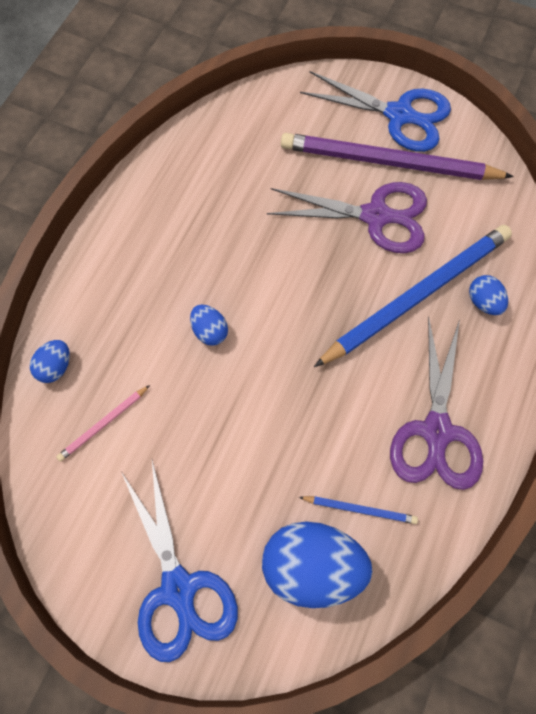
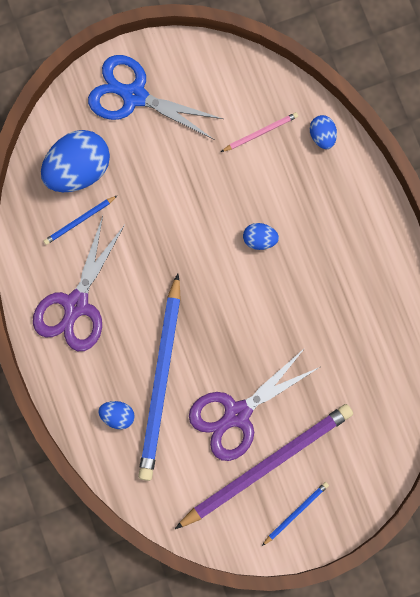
camera: 135 degrees right, 10 degrees up
(103, 424) = (260, 132): pink pencil -> pink pencil turned 60 degrees clockwise
(399, 115) = (296, 512): blue scissors -> blue pencil
(436, 431) = (76, 304): purple scissors -> purple scissors turned 120 degrees counterclockwise

